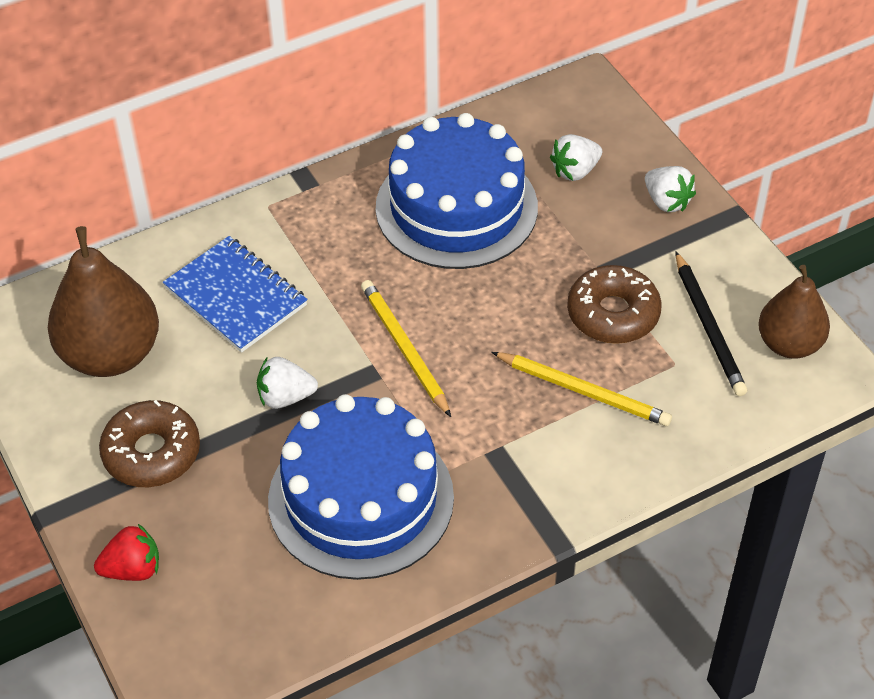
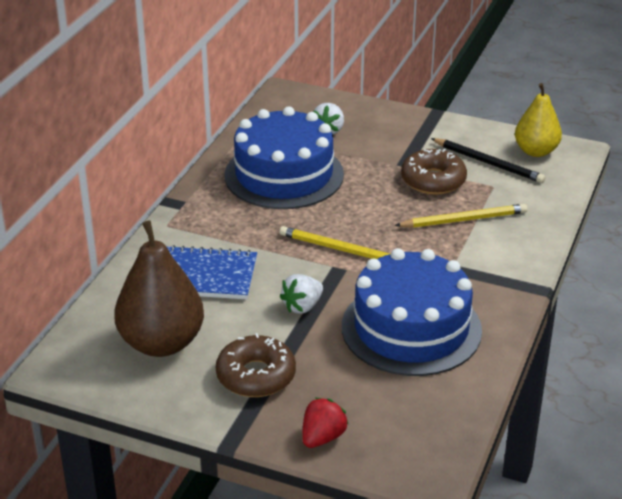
camera: 40 degrees left, 15 degrees down
(667, 201) = (395, 122): white strawberry -> none
(789, 344) = (536, 151): brown pear -> yellow pear

